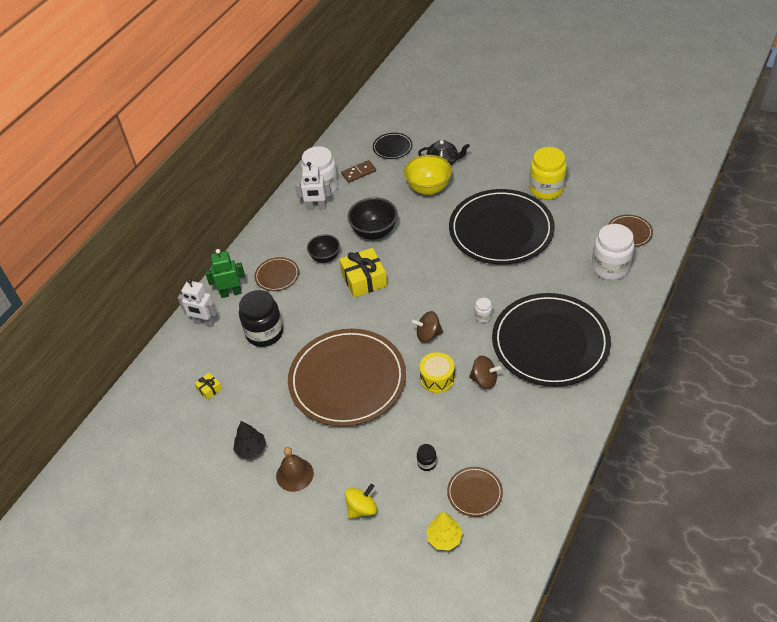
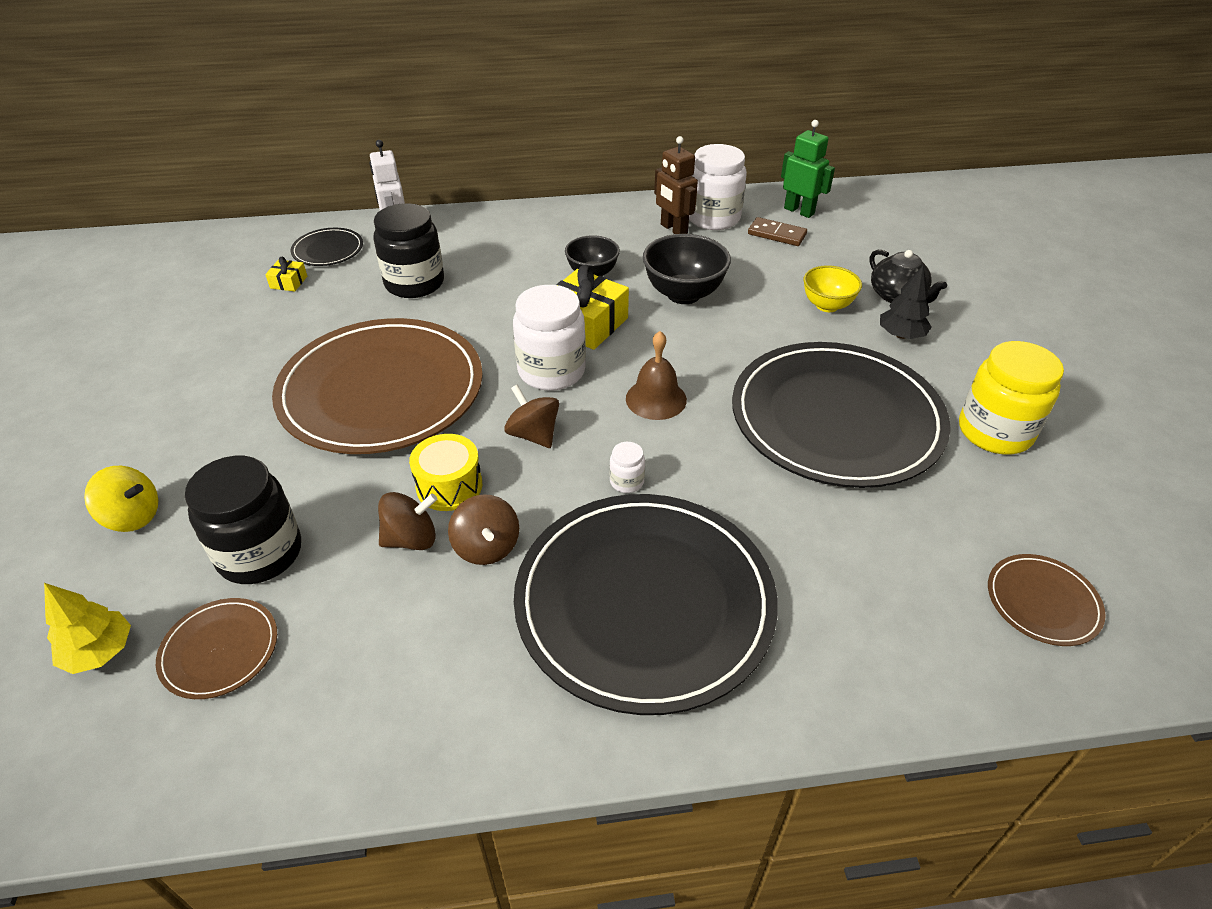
camera: 50 degrees right, 5 degrees down
(231, 293) = (461, 230): green robot -> green robot (799, 211)
(251, 449) = (203, 358): black tree -> black tree (901, 335)
(277, 275) = (522, 251): brown plate -> none
(294, 474) = (174, 417): brown bell -> brown bell (656, 399)
(316, 207) = (673, 229): white robot -> brown robot
(392, 147) = (861, 241): black plate -> black plate (328, 250)
(427, 463) = (260, 553): black jar -> black jar, size x2.26
(428, 188) = (827, 305): yellow bowl -> yellow bowl, size x0.65
(460, 404) = (411, 539): none -> brown spinning top
(610, 267) = (918, 612): white jar -> white jar (551, 371)

